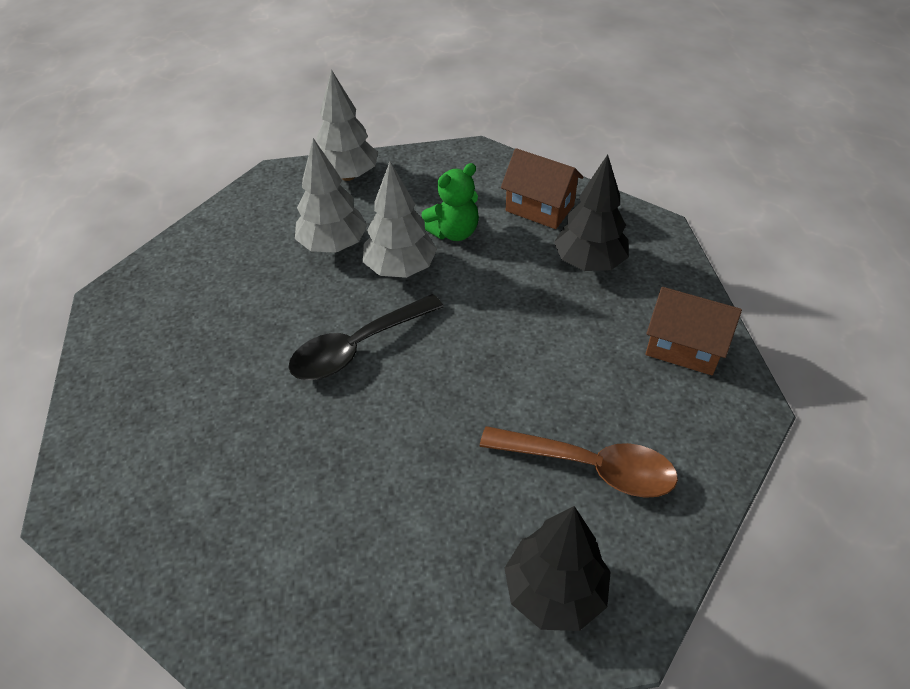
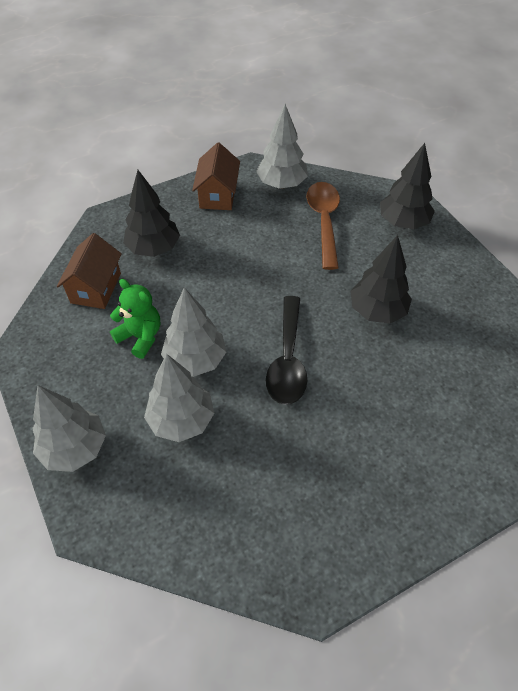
camera: 110 degrees left, 5 degrees up
(358, 347) = (287, 359): black spoon -> black spoon turned 60 degrees clockwise
(383, 471) = (377, 311): none -> black tree
(696, 435) = (282, 184): none -> grey tree

